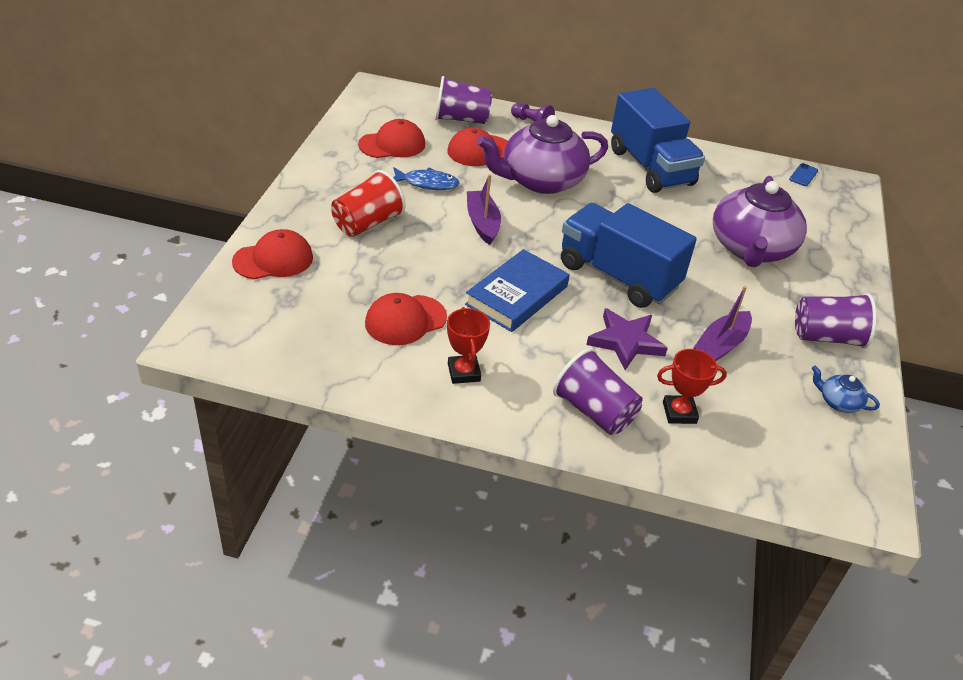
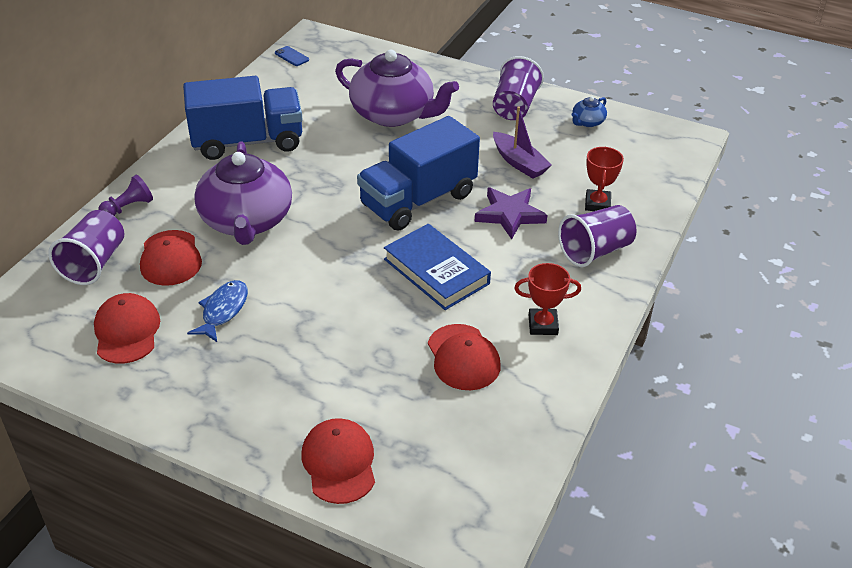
camera: 75 degrees left, 0 degrees up
(367, 223) = (288, 371): red cup -> none
(482, 223) = (312, 277): purple boat -> none

